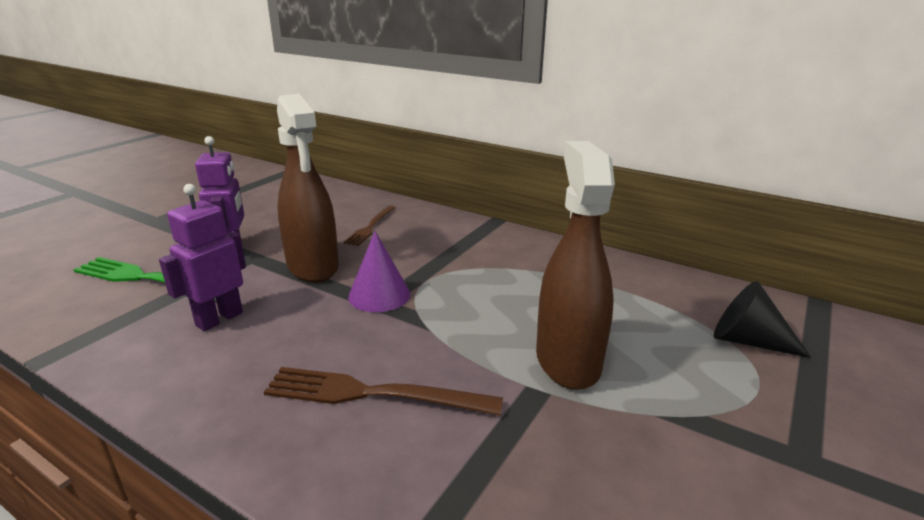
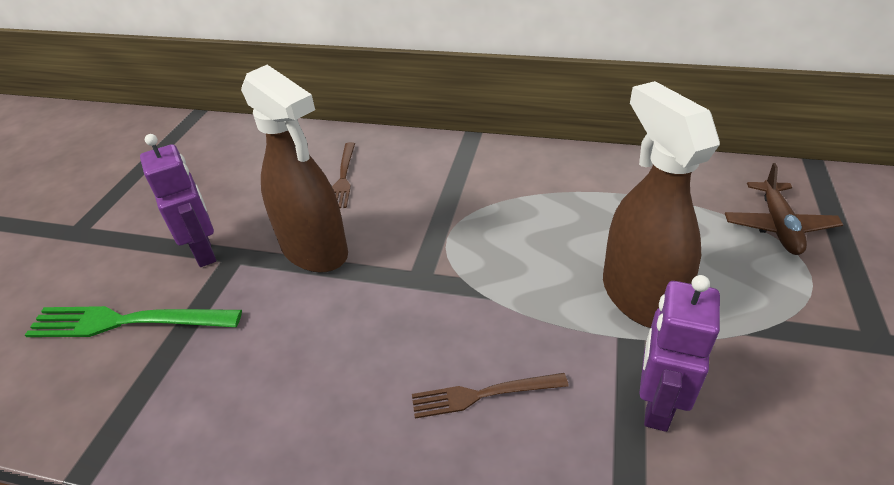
camera: 15 degrees left, 15 degrees up
(219, 319) = (256, 351): purple robot -> purple robot (656, 405)
(374, 394) = (484, 394): brown fork -> brown fork, size x0.63
(379, 295) = (411, 269): purple cone -> none
(747, 341) = (778, 226): black cone -> brown plane

